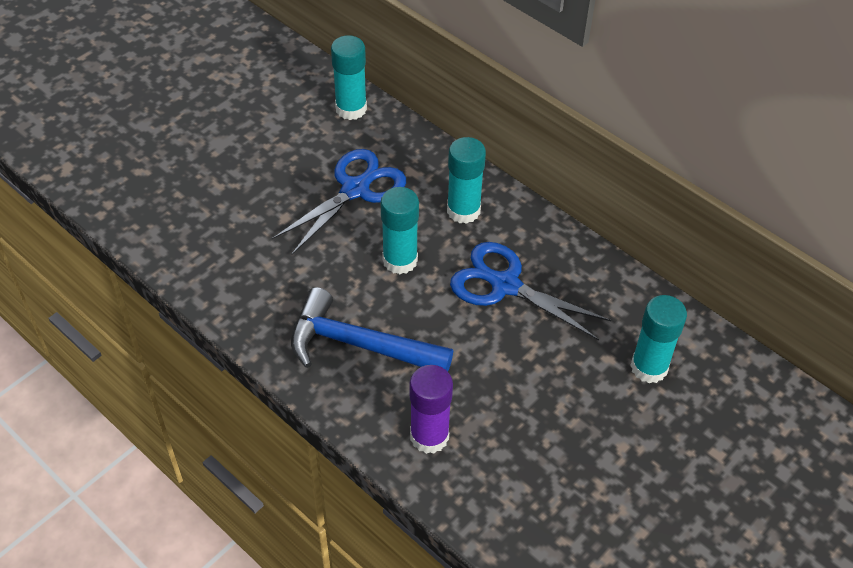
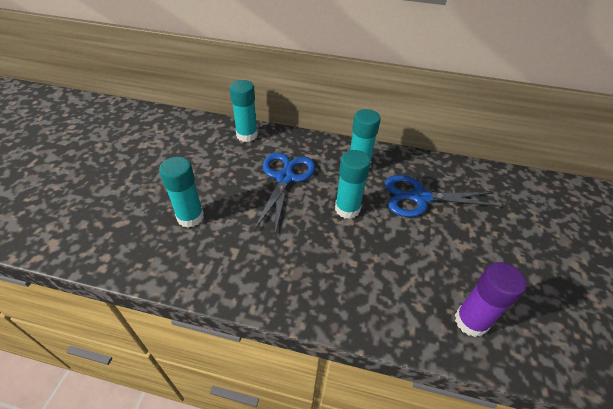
camera: 30 degrees left, 5 degrees down
(359, 344) = (369, 277): blue hammer -> none
(649, 367) = (536, 210): turquoise glue stick -> turquoise glue stick (190, 217)

